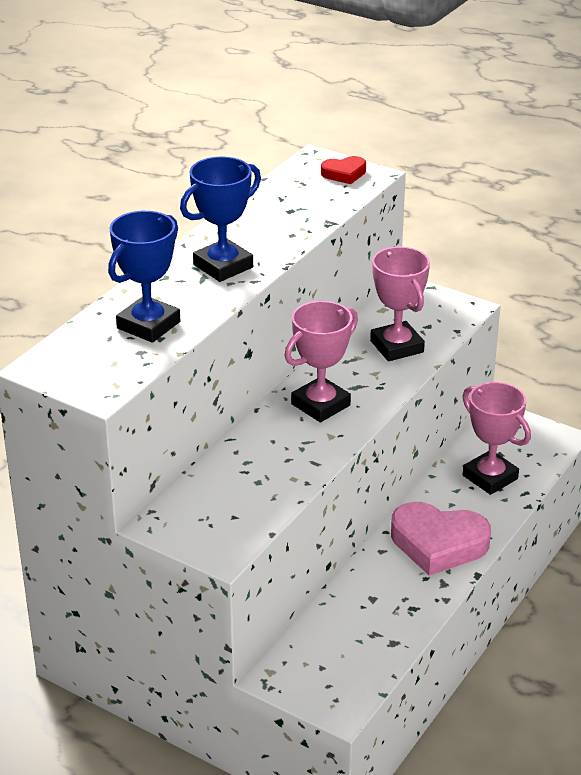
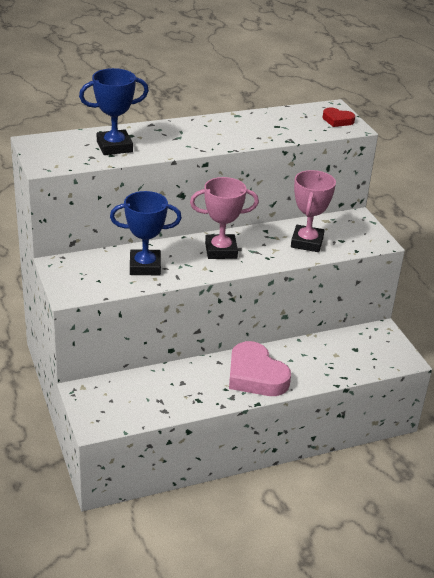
camera: 35 degrees right, 0 degrees up
(223, 266) = (196, 136): blue trophy -> blue trophy (145, 266)
(490, 477) = (333, 358): pink trophy -> none

